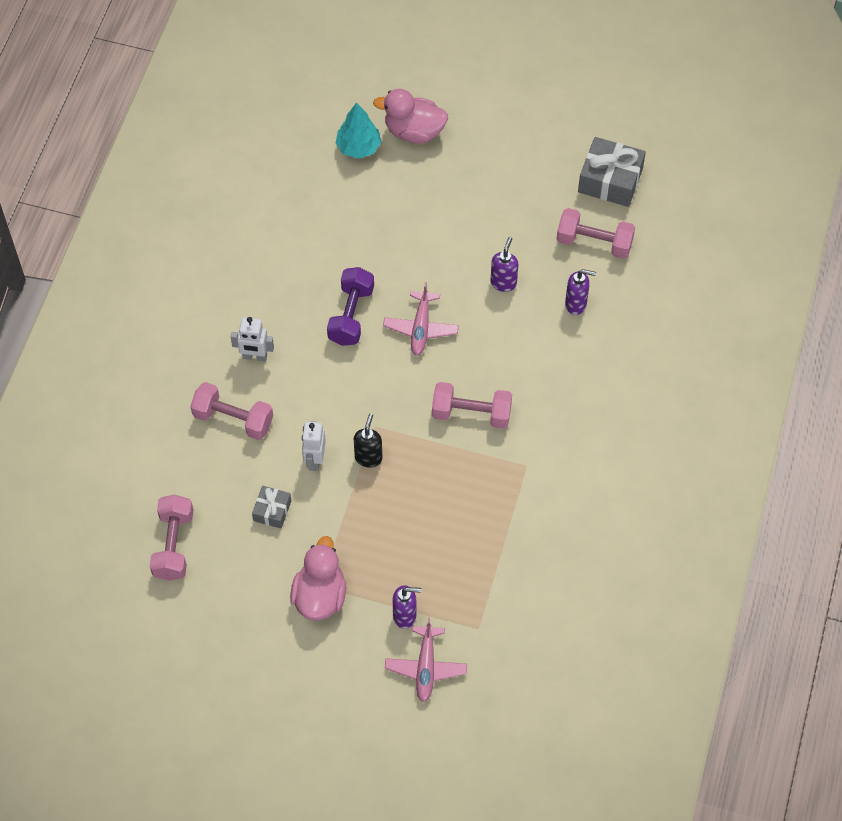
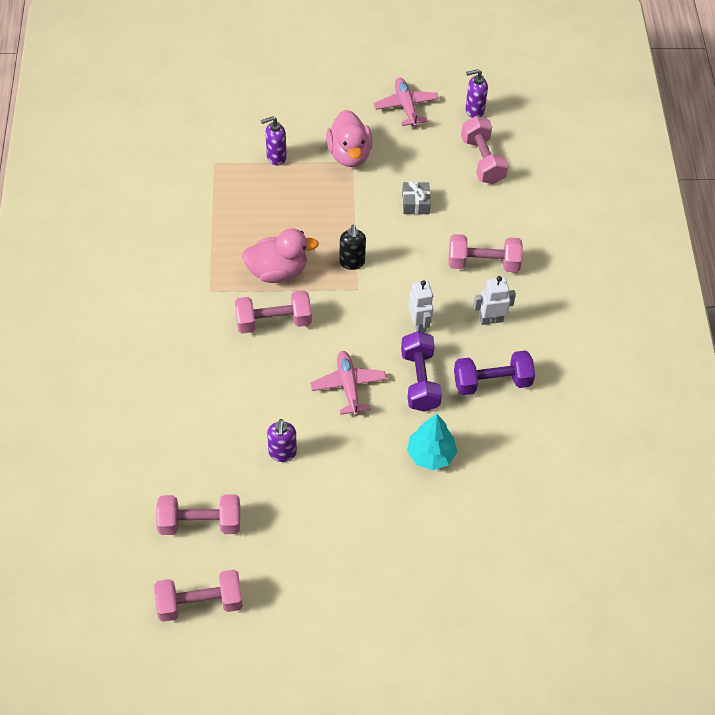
camera: 160 degrees right, 5 degrees down
(283, 295) = (492, 382): none -> purple dumbbell
(314, 460) = (397, 249): white robot -> white robot (419, 324)
(358, 147) = (489, 563): turquoise tree -> turquoise tree (430, 454)
(414, 131) = (437, 600): pink duck -> pink duck (277, 271)
(426, 667) = (247, 128): pink plane -> pink plane (406, 106)
(576, 304) = (202, 451): purple soap dispenser -> purple soap dispenser (474, 111)
(610, 180) = (200, 603): grey gift -> pink dumbbell

